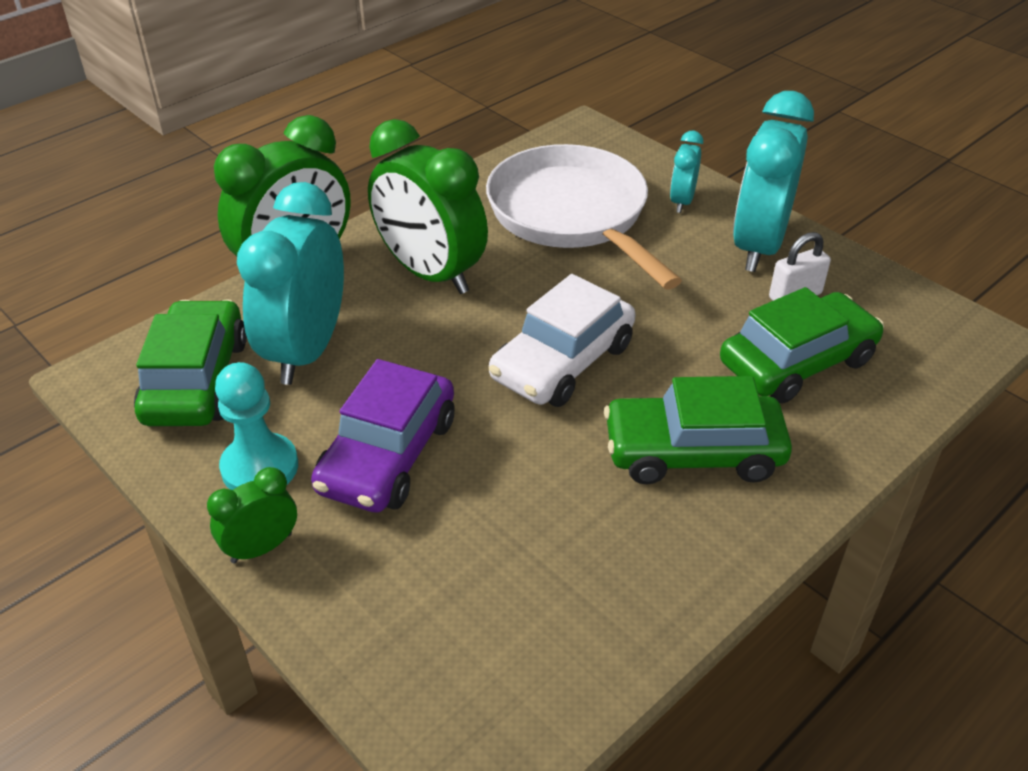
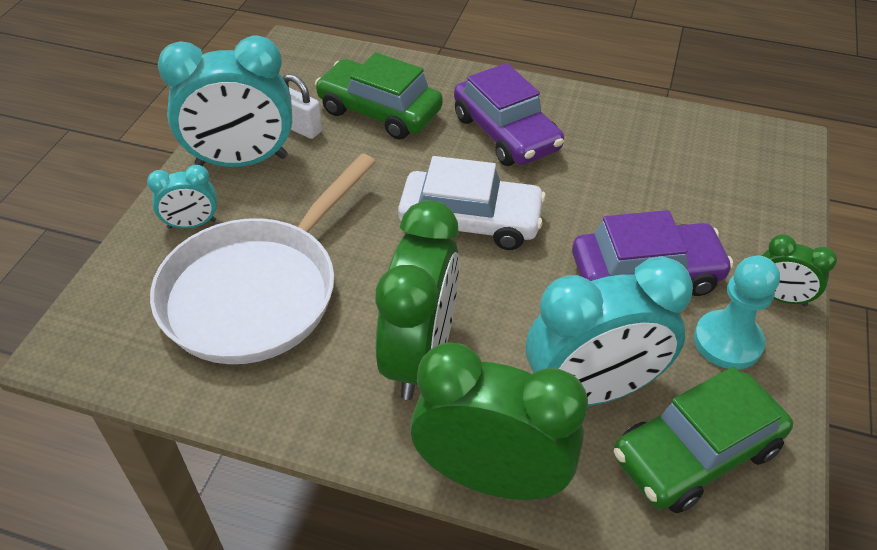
camera: 120 degrees left, 5 degrees up
(693, 452) = (506, 133): green car -> purple car

